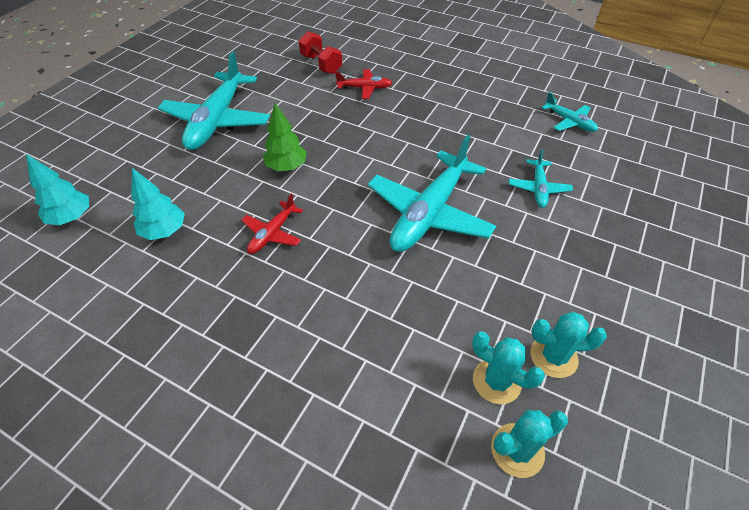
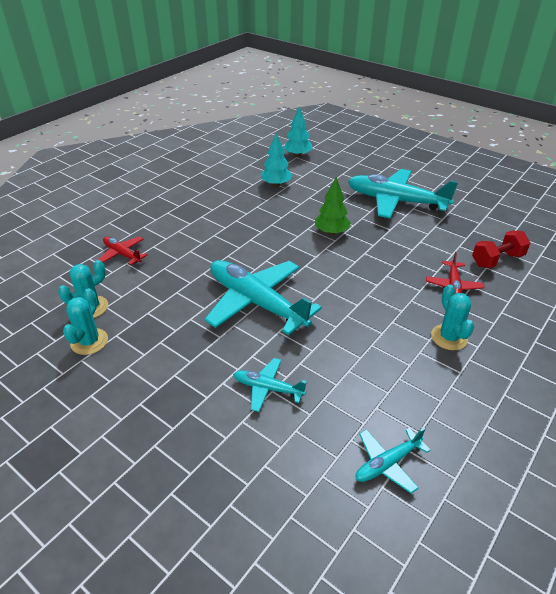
camera: 100 degrees right, 10 degrees down
(272, 233) = (260, 224): red plane -> red plane (122, 254)
(517, 450) = (44, 306): turquoise cactus -> turquoise cactus (449, 337)

